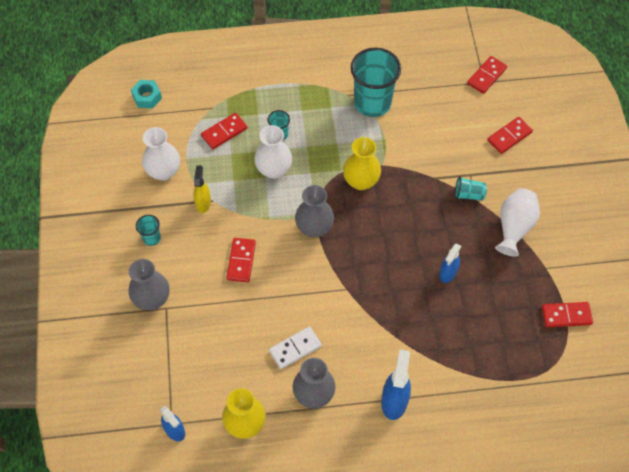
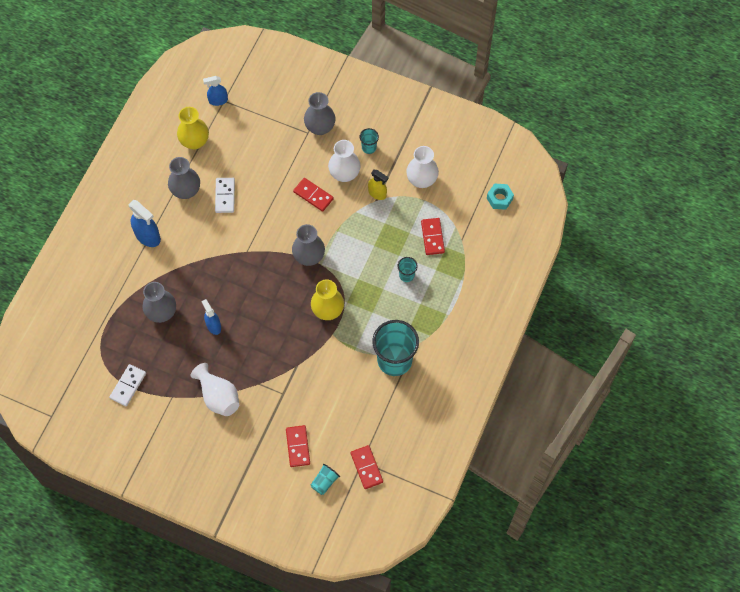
camera: 120 degrees right, 5 degrees up
(274, 169) = (376, 255): white vase -> white vase (344, 174)
(468, 194) = (266, 381): turquoise cup -> turquoise cup (324, 482)
(469, 331) = (162, 312): none -> grey vase
(566, 315) = (128, 386): red domino -> white domino

